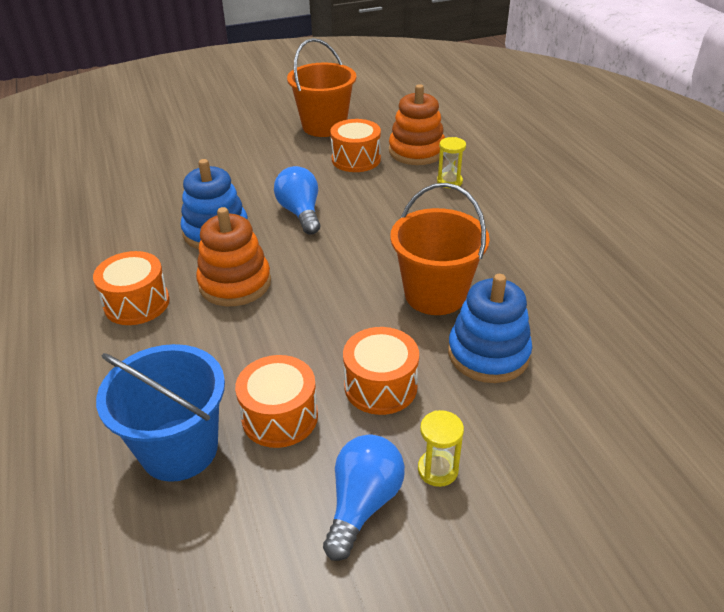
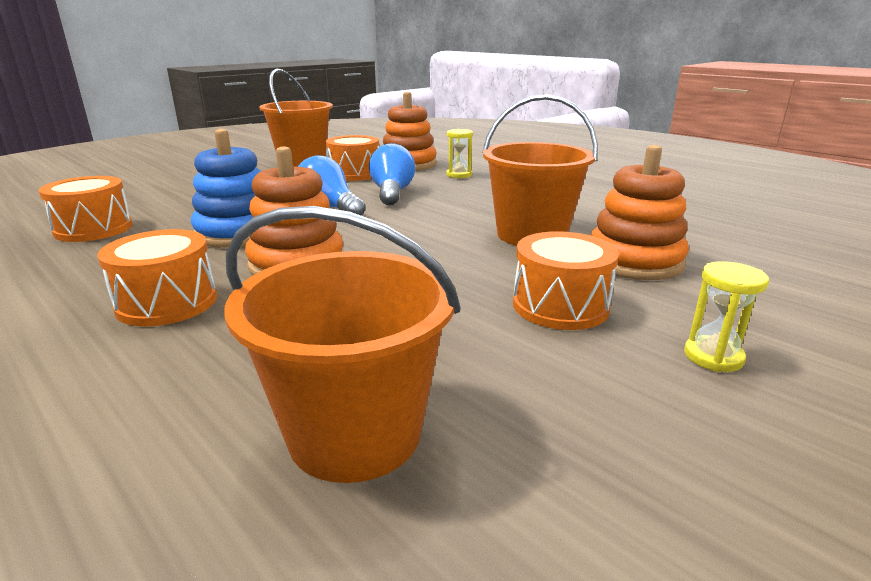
camera: 25 degrees left, 15 degrees down
(179, 449) = (355, 433): blue bucket -> orange bucket
(280, 416) = (471, 360): orange drum -> orange drum (94, 229)
(363, 503) = (677, 414): blue light bulb -> blue light bulb (392, 193)
(488, 354) = (634, 261): blue stacking toy -> orange stacking toy

